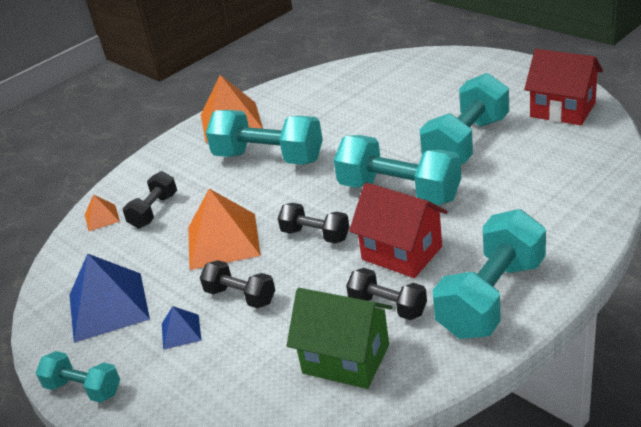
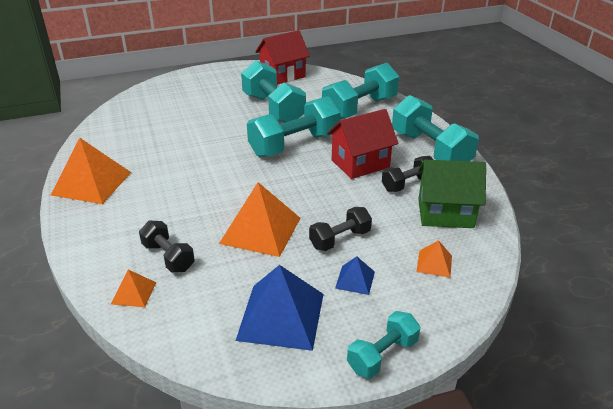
camera: 70 degrees left, 0 degrees up
(240, 380) = (434, 263): none -> orange pyramid
(268, 158) = (176, 180): turquoise dumbbell -> turquoise dumbbell (360, 109)
(315, 235) = (303, 188): black dumbbell -> none
(346, 359) = (445, 213): green house -> green house turned 45 degrees clockwise

